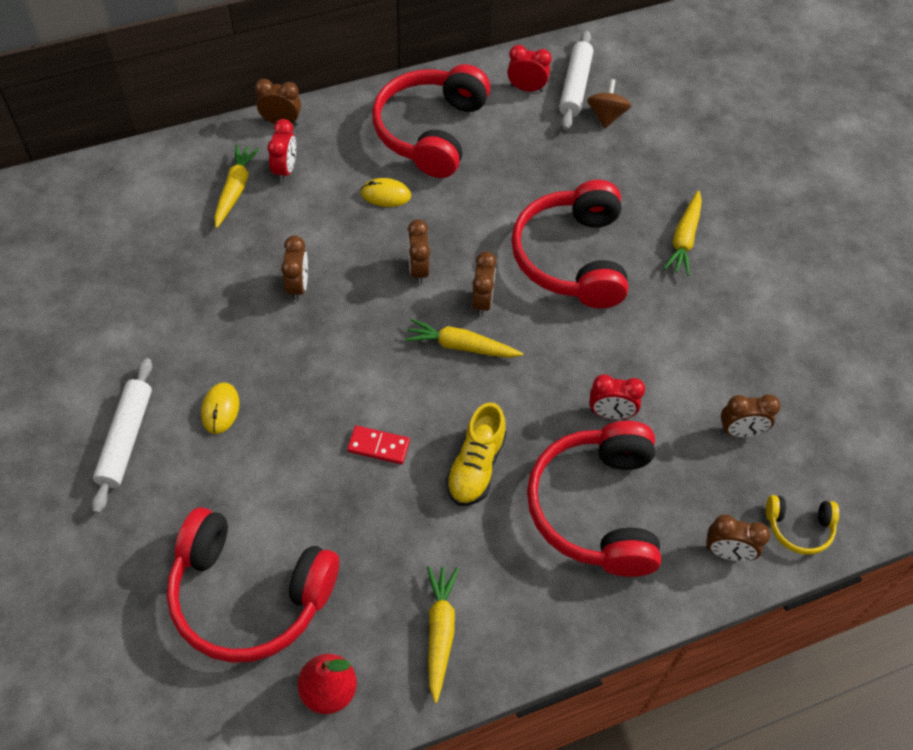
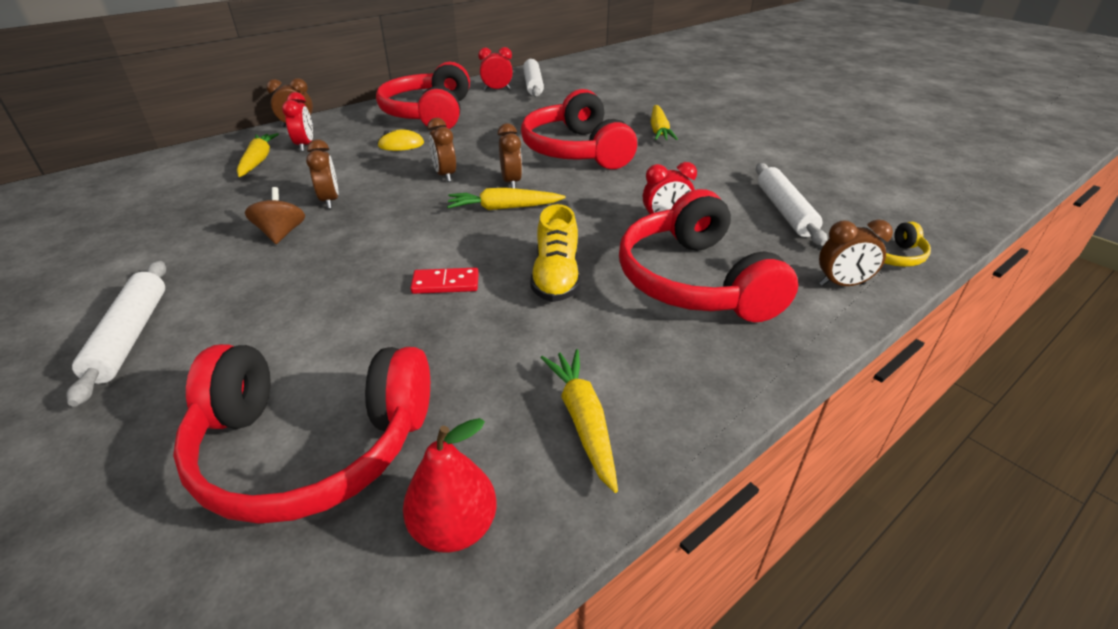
camera: 15 degrees left, 20 degrees down
(220, 409) = (254, 291): yellow mouse -> none
(606, 116) = (563, 92): brown spinning top -> brown spinning top (281, 234)
(740, 431) = (784, 211): brown clock -> white rolling pin

